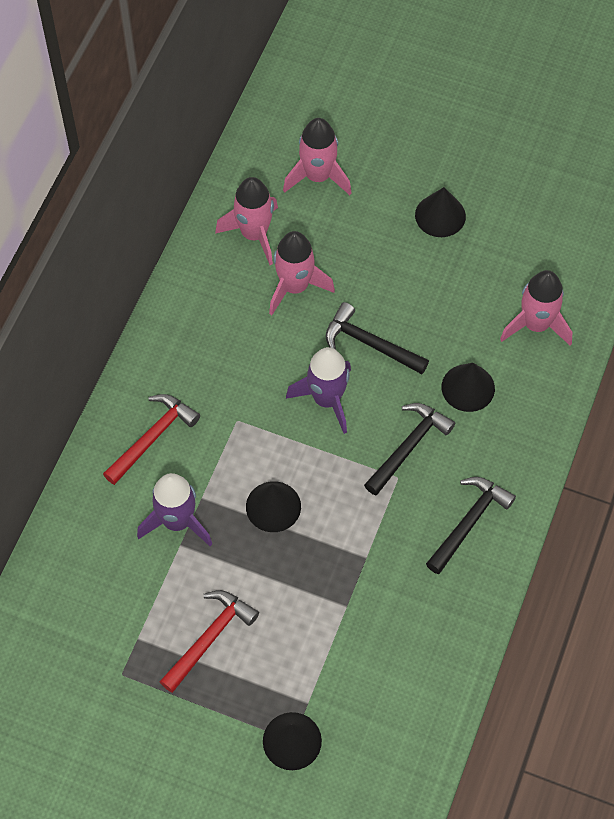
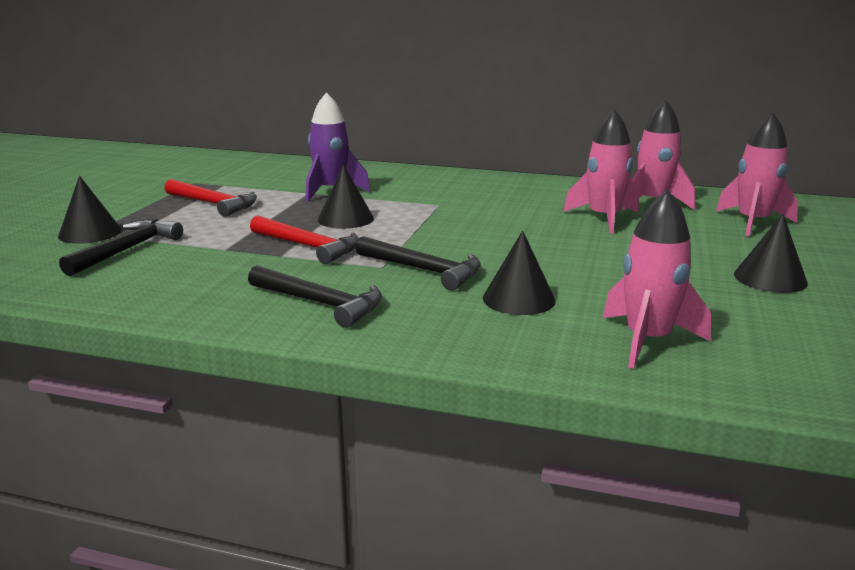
camera: 85 degrees right, 40 degrees down
(152, 437) = (413, 182): red hammer -> red hammer (308, 246)
(327, 399) = (473, 234): purple rocket -> none
(370, 344) = (553, 249): black hammer -> black hammer (126, 250)

